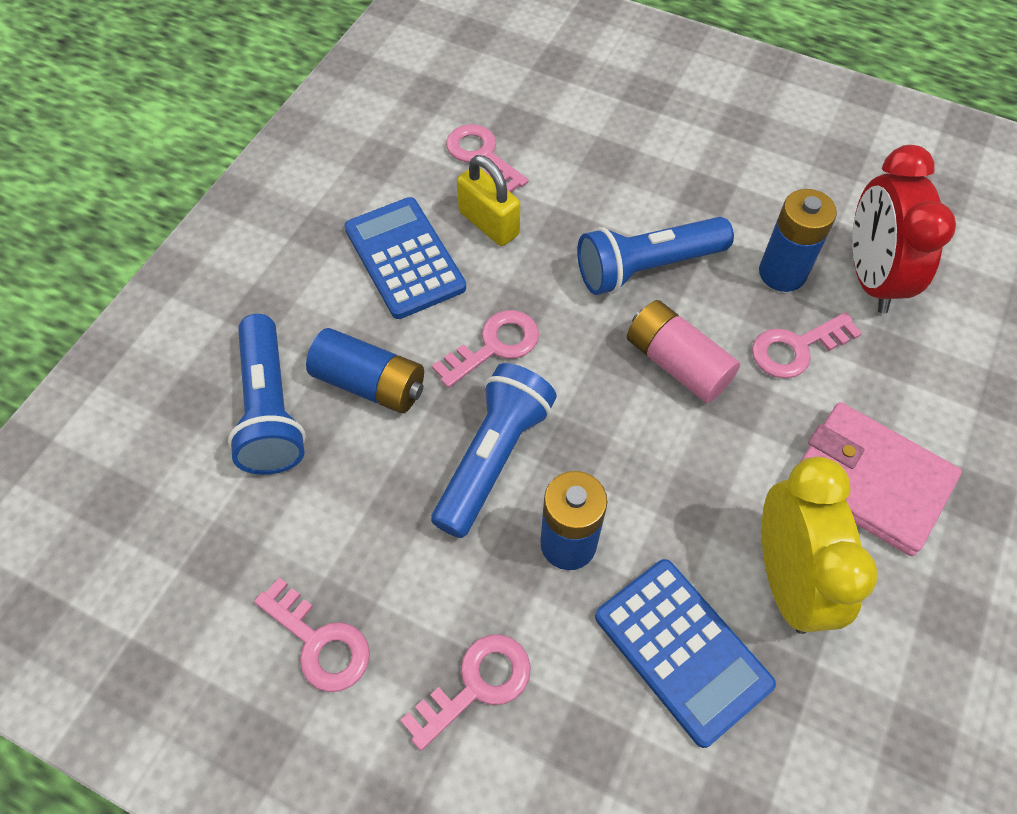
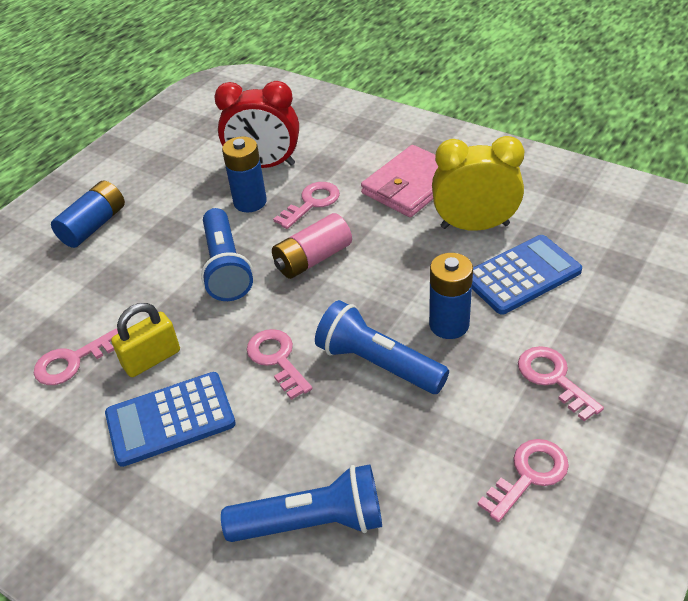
camera: 80 degrees left, 15 degrees down
(370, 384) = (298, 444): blue battery -> blue battery (94, 226)
(796, 348) = (312, 203): pink key -> pink key turned 120 degrees counterclockwise

